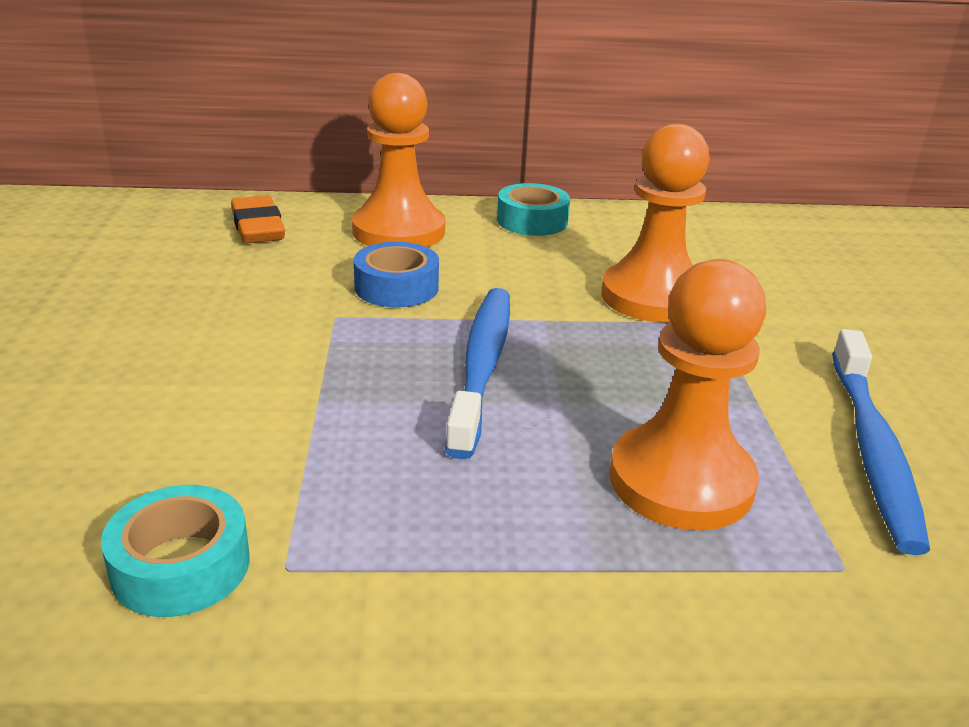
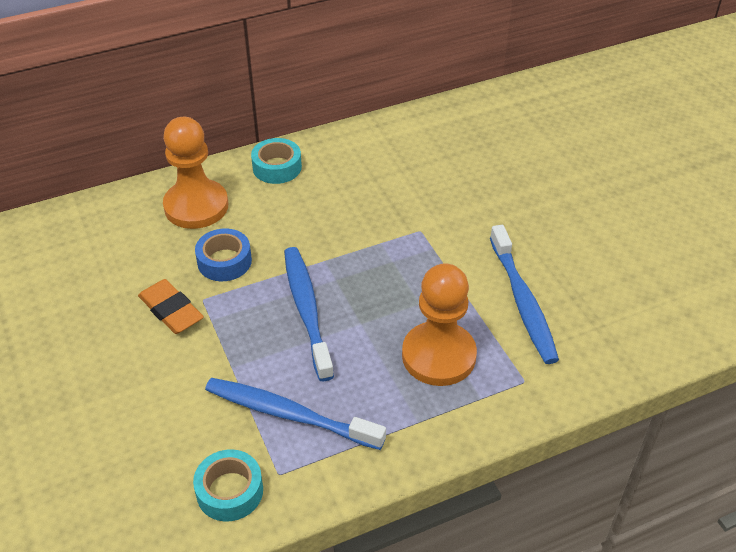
camera: 20 degrees left, 15 degrees up
(258, 227) = (100, 232): orange eraser -> orange eraser (171, 310)
(365, 486) = (289, 414): none -> blue toothbrush
(653, 297) = (378, 219): orange pawn -> none

